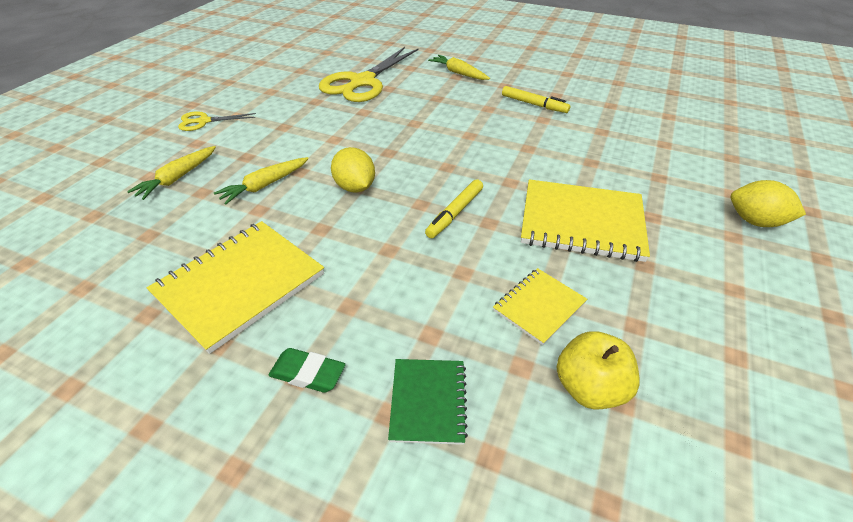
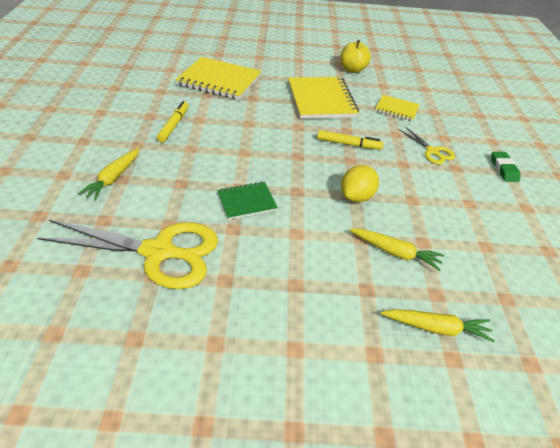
camera: 115 degrees left, 0 degrees up
(204, 121) = (328, 378): yellow scissors -> yellow scissors (432, 151)
(240, 284) = (488, 218): yellow notebook -> yellow notebook (219, 80)
(428, 401) = (476, 132): green notebook -> green notebook (247, 201)
(589, 388) = (427, 96): yellow apple -> yellow apple (352, 70)
(755, 221) = (281, 54): yellow lemon -> none

